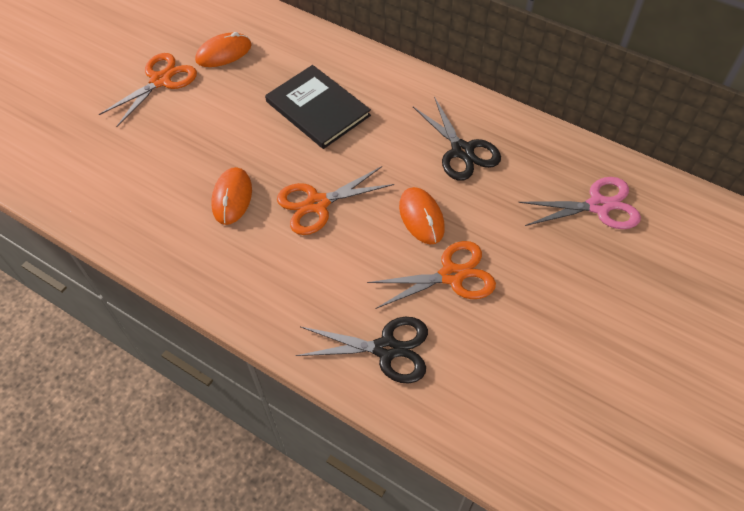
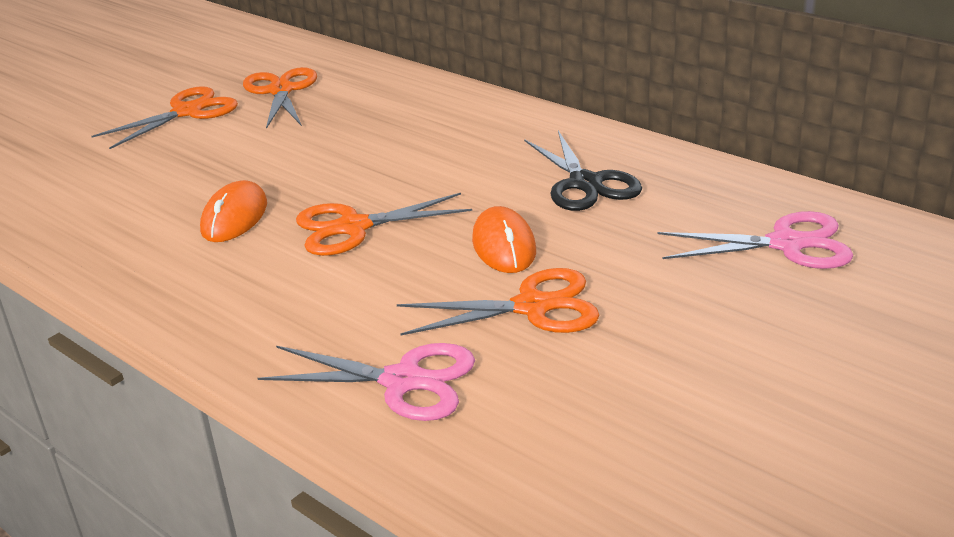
camera: 10 degrees right, 25 degrees down
(224, 53) = (281, 90): orange mouse -> orange scissors
(318, 108) = (389, 140): black book -> none
(387, 349) = (403, 381): black scissors -> pink scissors

